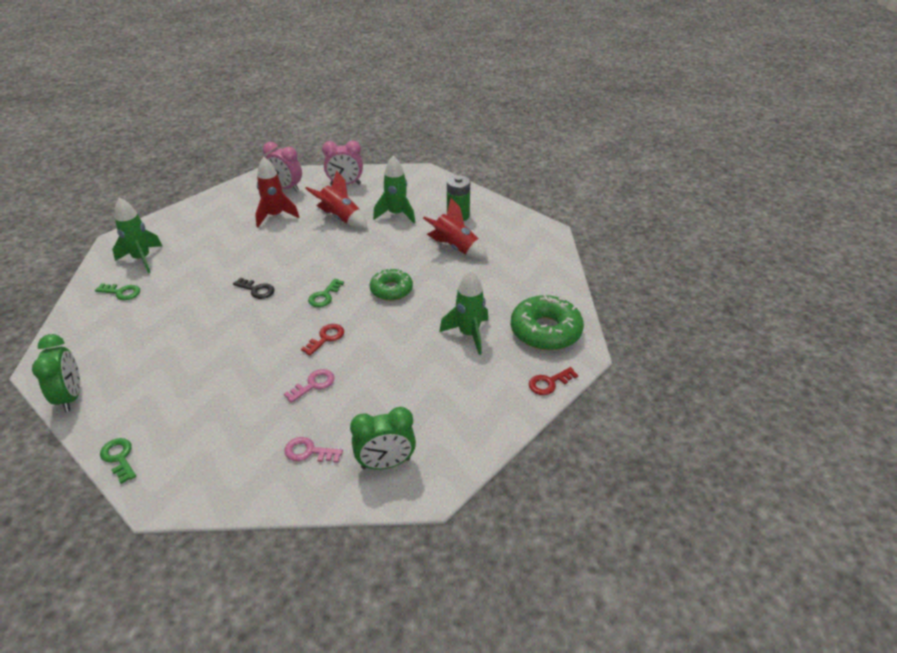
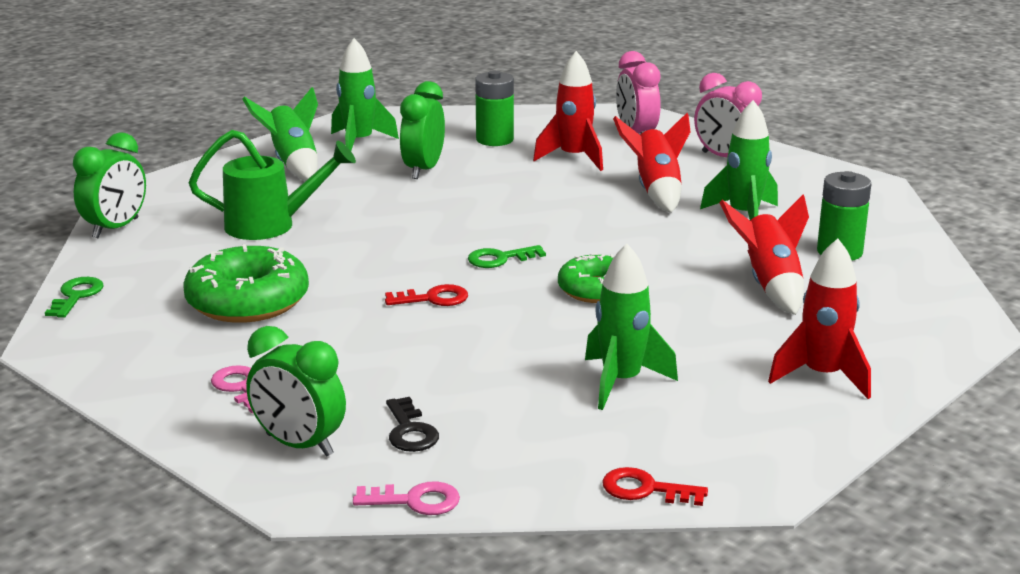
camera: 45 degrees right, 15 degrees down
(121, 292) = (293, 164): green key -> green rocket
(170, 341) = (270, 225): none -> green watering can
(206, 260) = (423, 170): none -> green clock
(218, 222) = (494, 139): none -> green battery
(257, 290) = (432, 220): black key -> black key (410, 431)
(313, 384) = (346, 333): pink key -> pink key (415, 501)
(533, 285) = (822, 376): none -> red rocket
(545, 331) = (746, 434): green donut -> green donut (248, 301)

